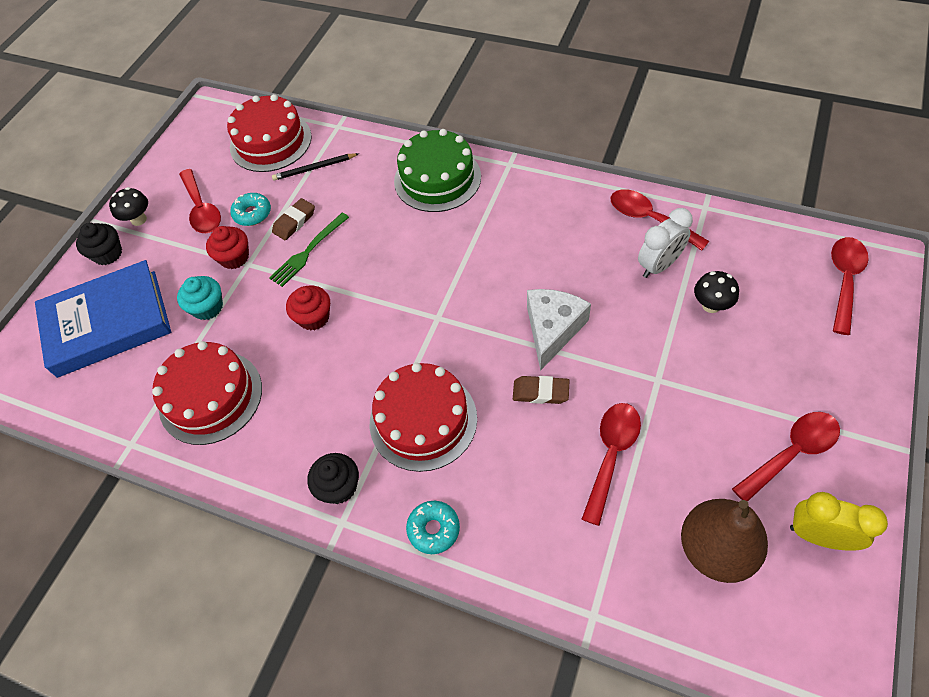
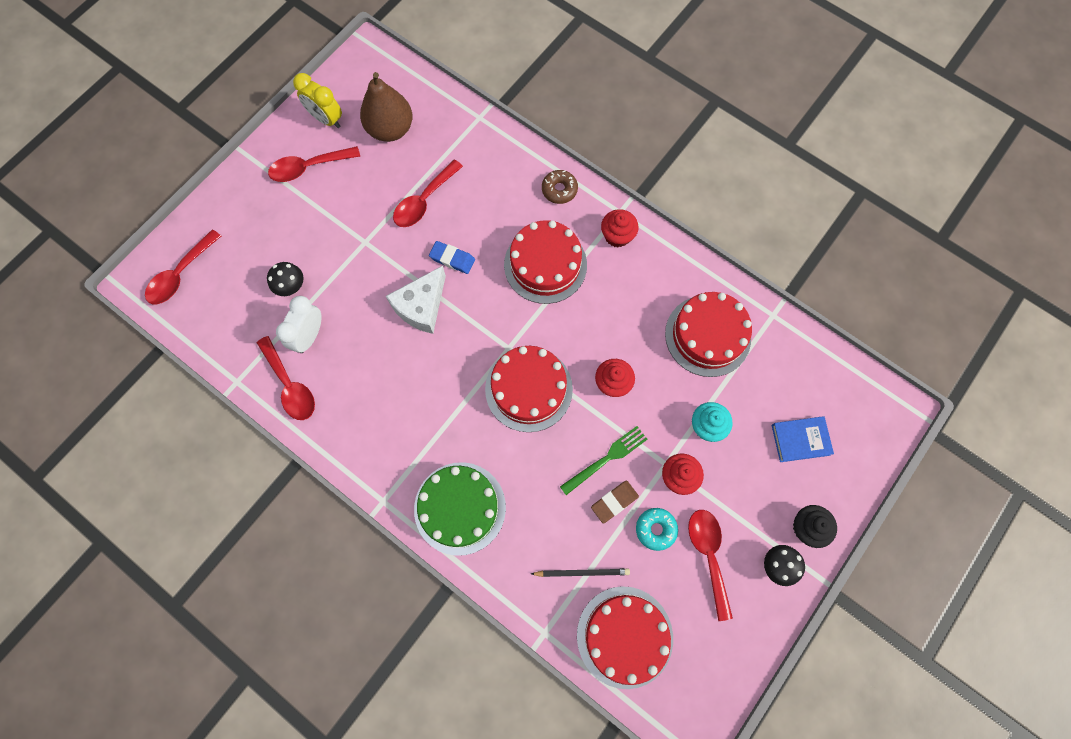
camera: 170 degrees left, 15 degrees up
(108, 323) = (800, 440): blue book -> blue book, size x0.49
(339, 487) = (617, 235): black cupcake -> red cupcake
(403, 286) = (528, 389): none -> red cake
(433, 529) = (559, 190): turquoise donut -> brown donut
(540, 392) = (452, 259): brown eraser -> blue eraser
(658, 265) = (309, 336): white clock -> white clock turned 45 degrees counterclockwise

